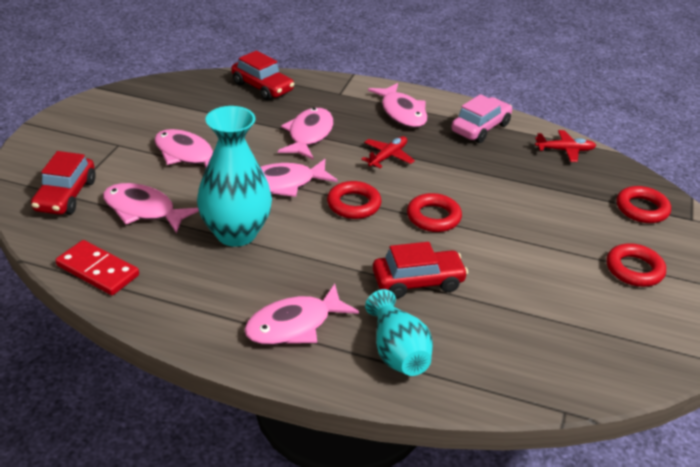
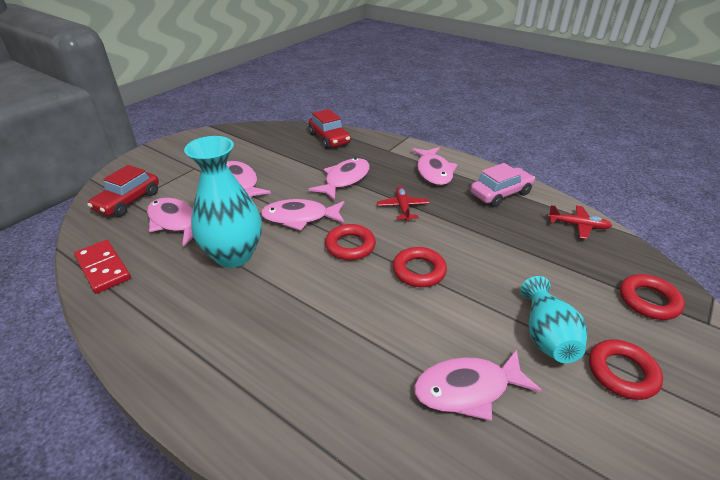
camera: 20 degrees right, 0 degrees up
(294, 325) = (227, 359): pink fish -> pink fish (467, 389)
(388, 157) = (403, 207): red plane -> red plane turned 60 degrees counterclockwise
(397, 351) = (310, 416): turquoise vase -> turquoise vase (546, 335)
(418, 281) = (372, 336): red car -> none

